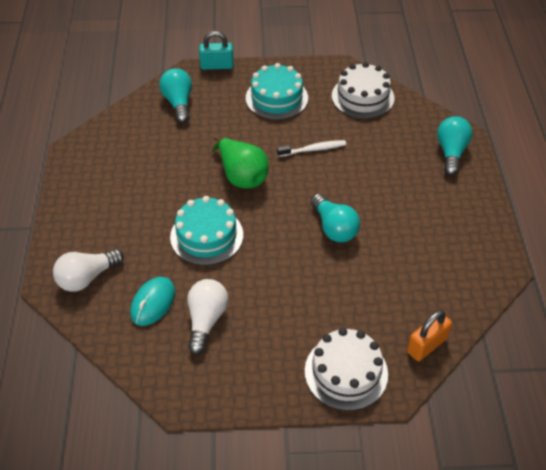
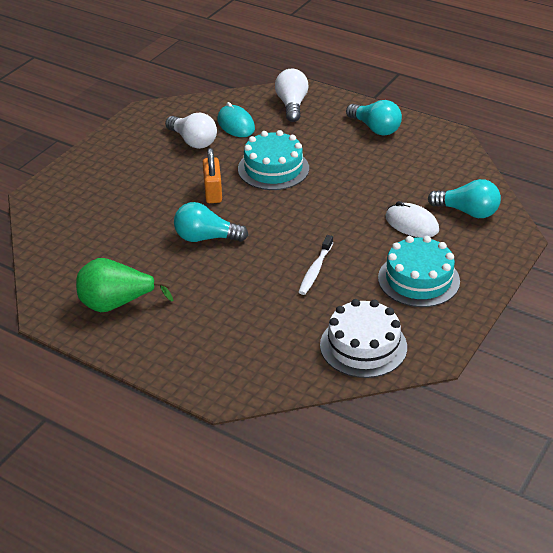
camera: 125 degrees right, 10 degrees down
(217, 66) = (513, 259): turquoise padlock -> none
(217, 124) = (411, 224): none -> white mouse
(242, 176) = (323, 212): green pear -> green pear (116, 304)
(346, 372) = (75, 183): white cake -> none
(426, 345) = (43, 230): orange padlock -> orange padlock (213, 192)
(451, 152) = (212, 367): turquoise light bulb -> turquoise light bulb (375, 128)

